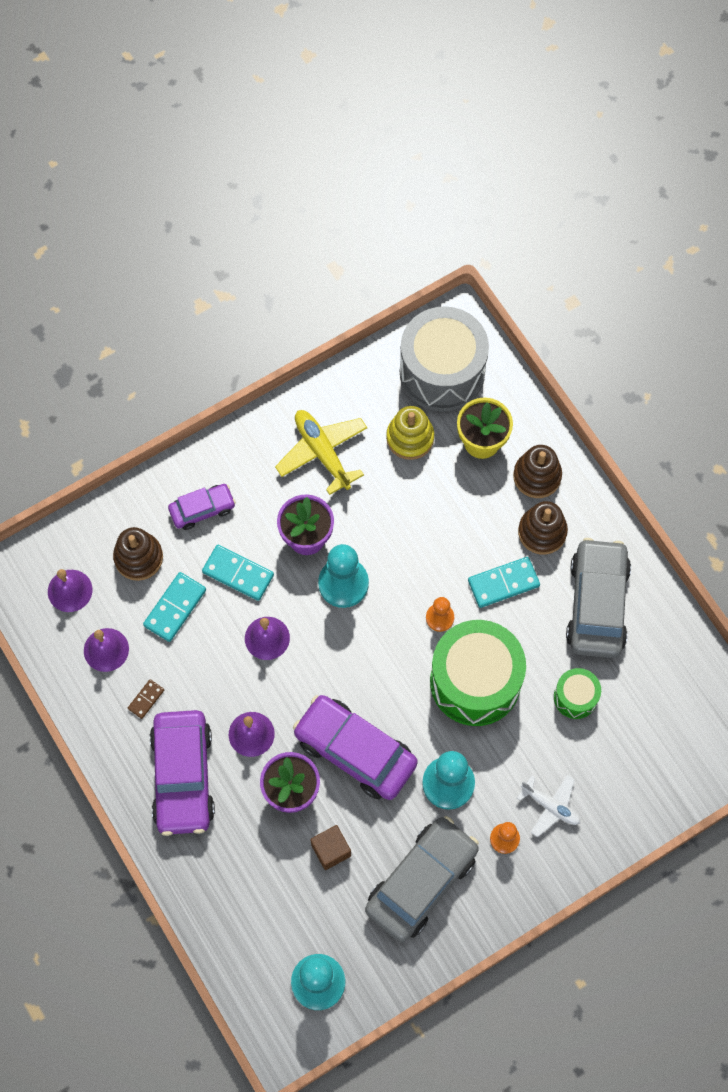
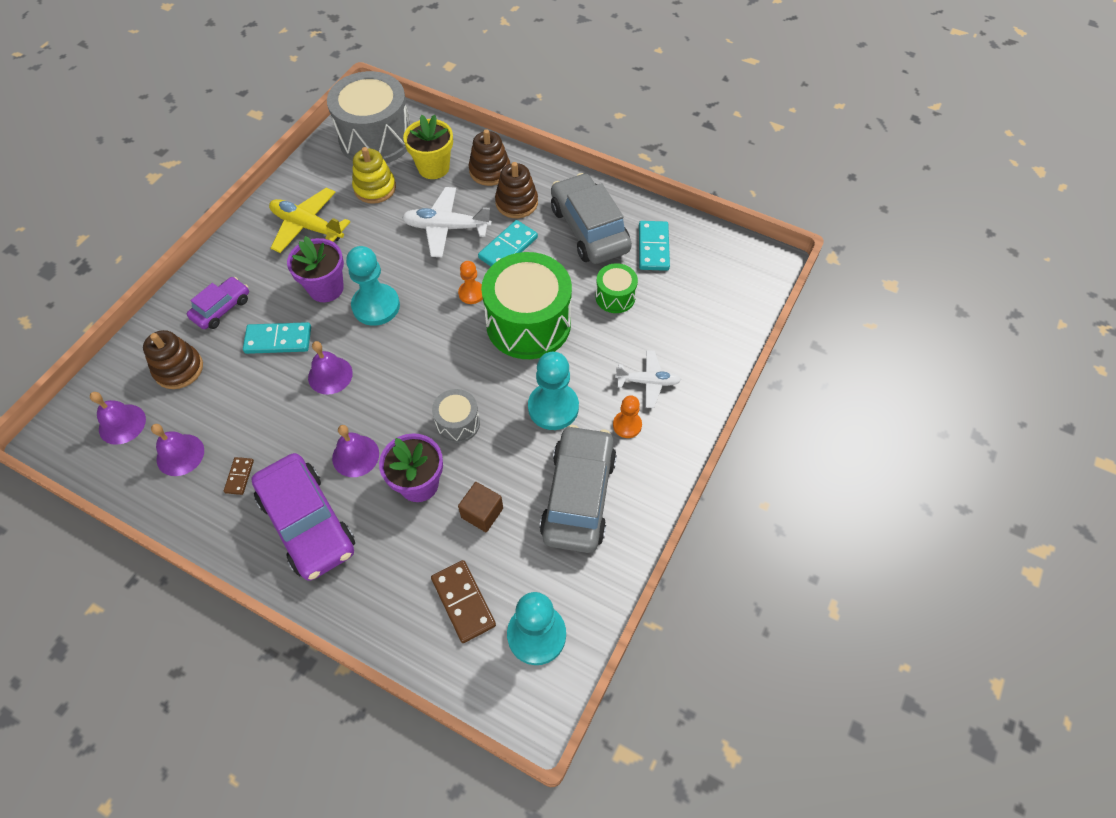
camera: 30 degrees left, 10 degrees down
(175, 608) = (232, 391): turquoise domino -> turquoise domino (653, 247)
(274, 920) = (463, 602): none -> brown domino
(355, 751) = (458, 423): purple car -> grey drum
(456, 526) = (446, 228): none -> white plane

